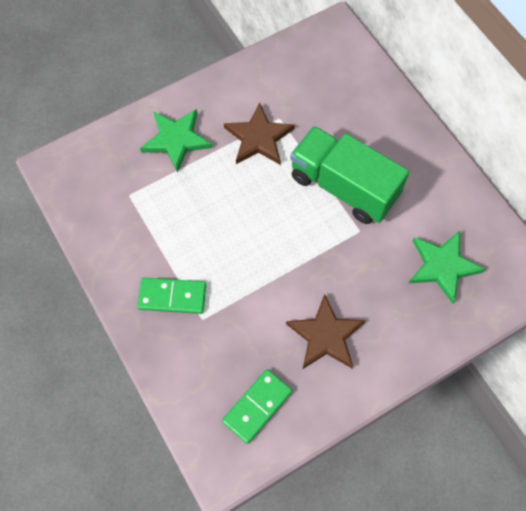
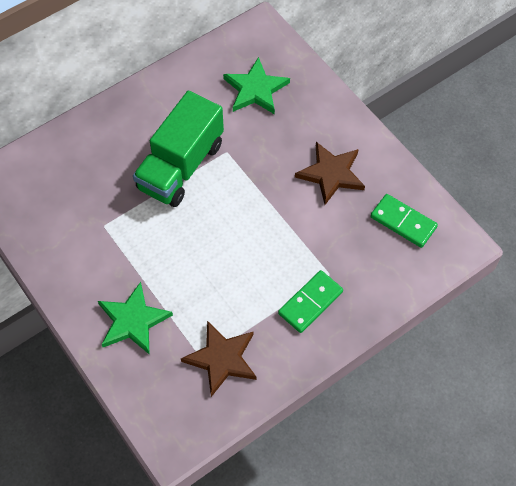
camera: 95 degrees left, 5 degrees down
(172, 297) = (310, 303): green domino -> green domino turned 45 degrees clockwise
(258, 138) = (128, 243): brown star -> brown star (222, 359)

